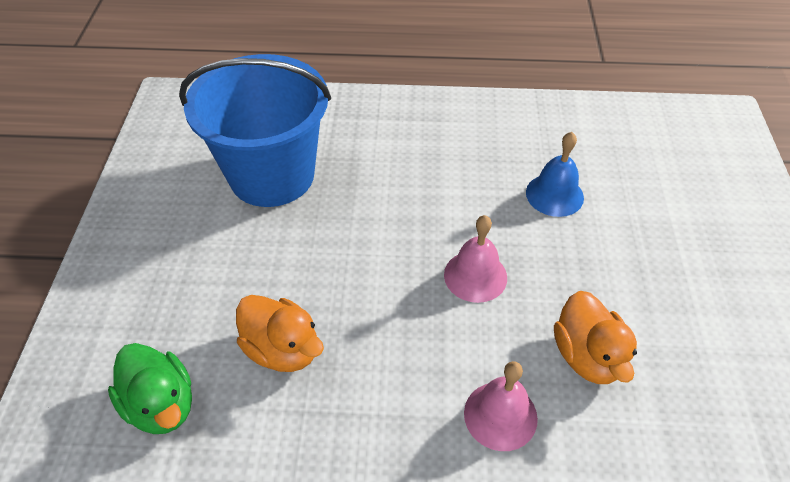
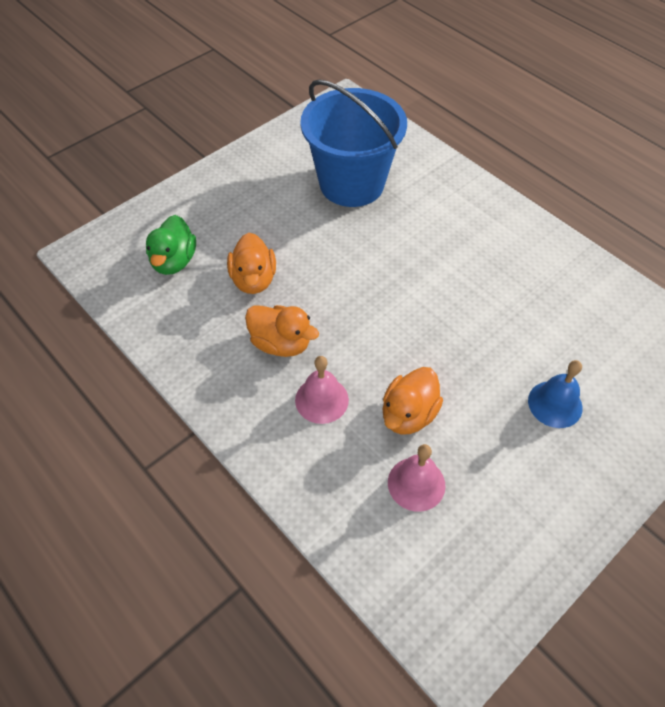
camera: 45 degrees right, 5 degrees up
(392, 393) = (281, 343): none -> orange duck
(475, 276) = (399, 323): pink bell -> pink bell (416, 484)
(554, 195) = (512, 316): blue bell -> blue bell (555, 404)

